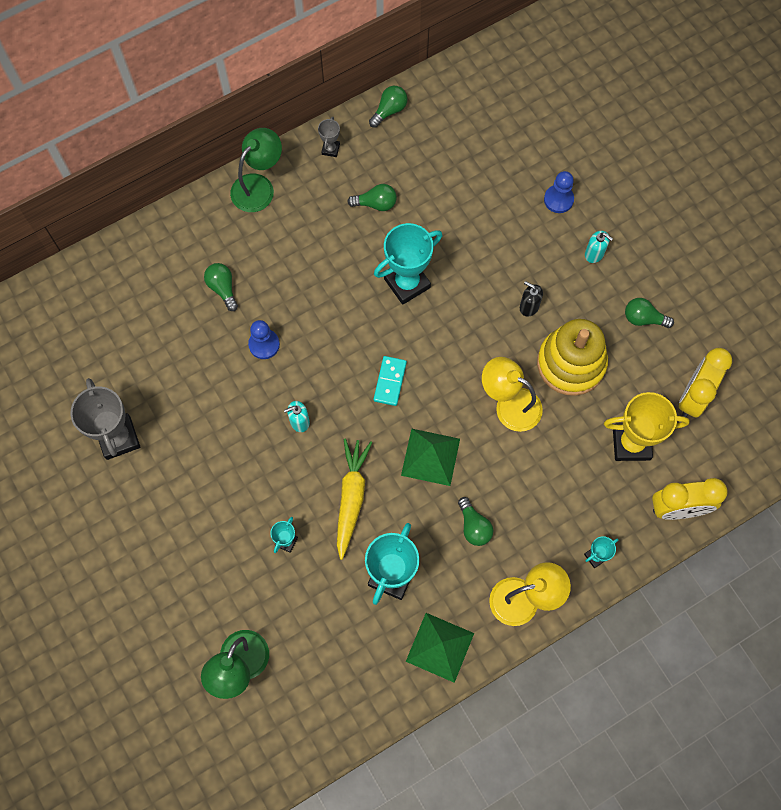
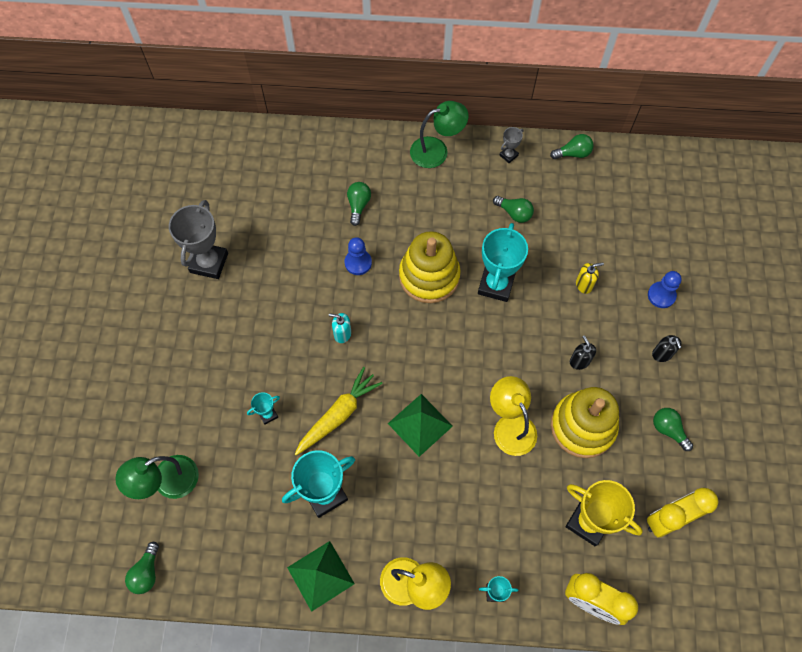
camera: 35 degrees right, 5 degrees down
(340, 314) = (429, 276): none -> yellow stacking toy
(390, 381) = (430, 348): turquoise domino -> none
(407, 283) = (496, 285): turquoise trophy -> turquoise trophy turned 75 degrees counterclockwise
(474, 526) = (414, 500): green light bulb -> green light bulb (146, 572)
(485, 233) = (584, 285): none -> yellow soap dispenser
(594, 254) = (662, 354): turquoise soap dispenser -> black soap dispenser

